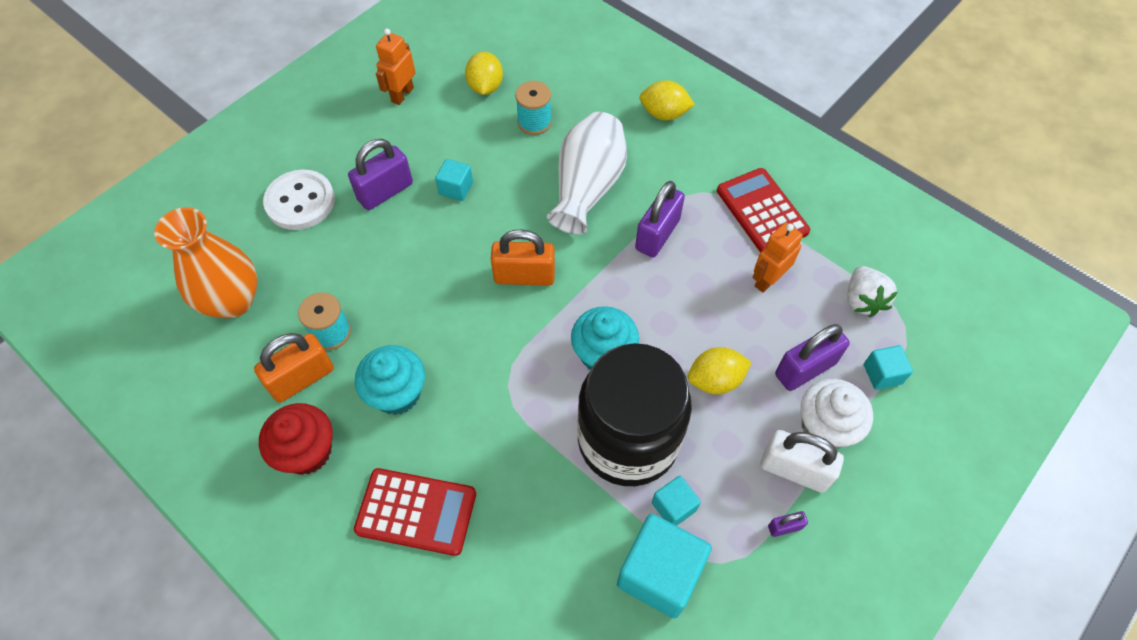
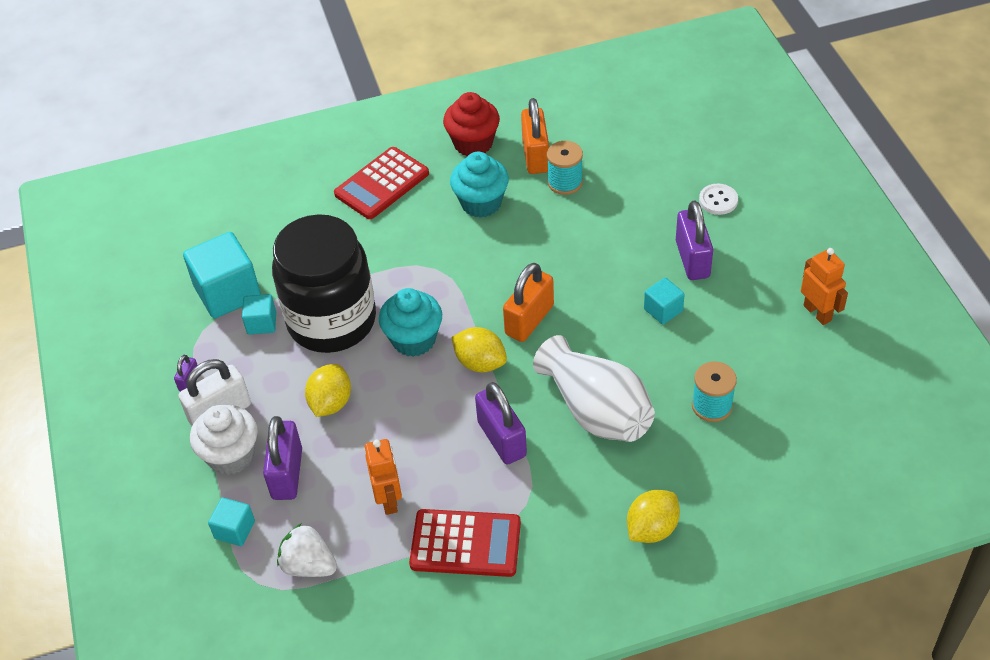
camera: 125 degrees right, 10 degrees down
(233, 301) = (637, 136): orange vase -> none
(300, 202) = (718, 200): white button -> white button, size x0.57
(485, 87) = (789, 385): yellow lemon -> yellow lemon (480, 363)

